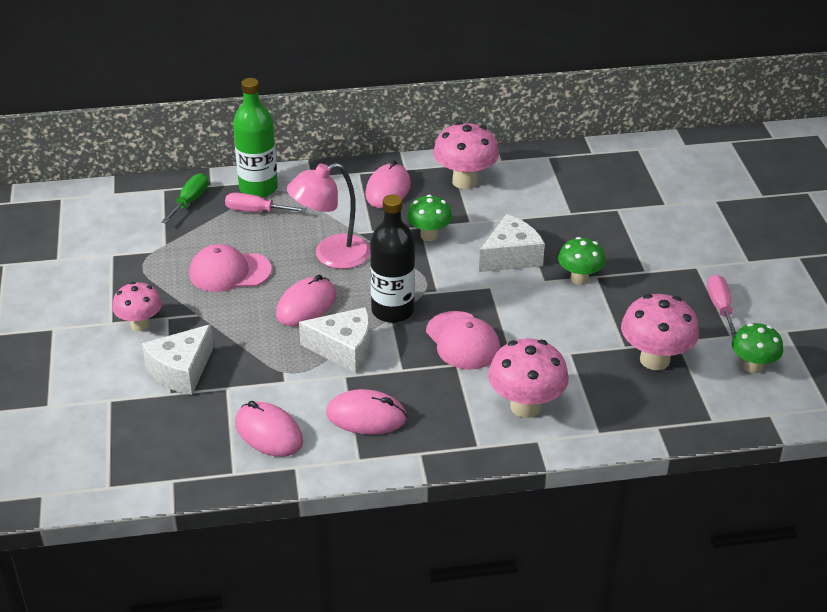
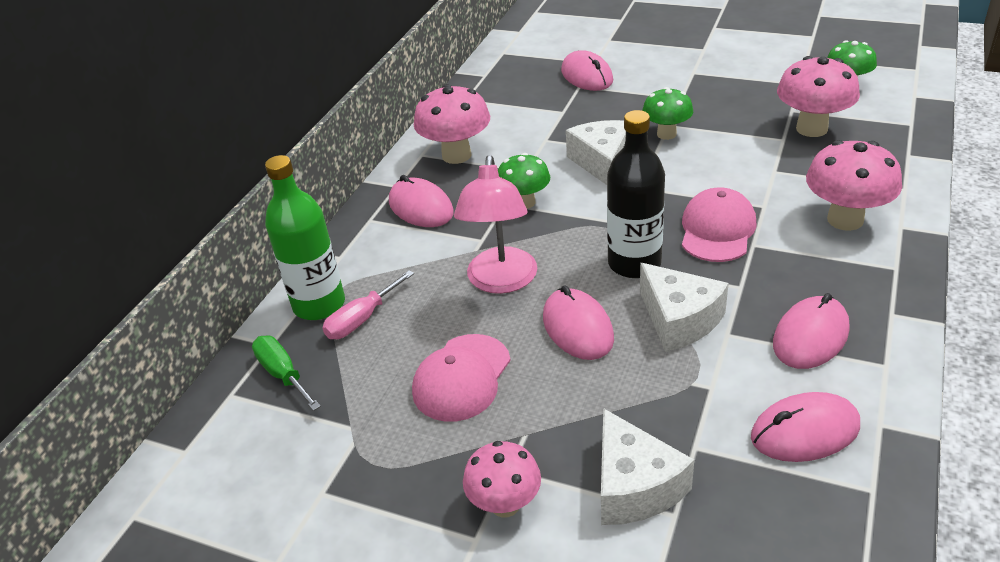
camera: 55 degrees left, 0 degrees up
(344, 349) = (679, 320): white cheese -> white cheese turned 105 degrees clockwise
(462, 341) = (717, 230): pink cap -> pink cap turned 75 degrees counterclockwise
(638, 207) = (587, 76): none -> pink mouse
(720, 307) = (757, 78): pink screwdriver -> none

